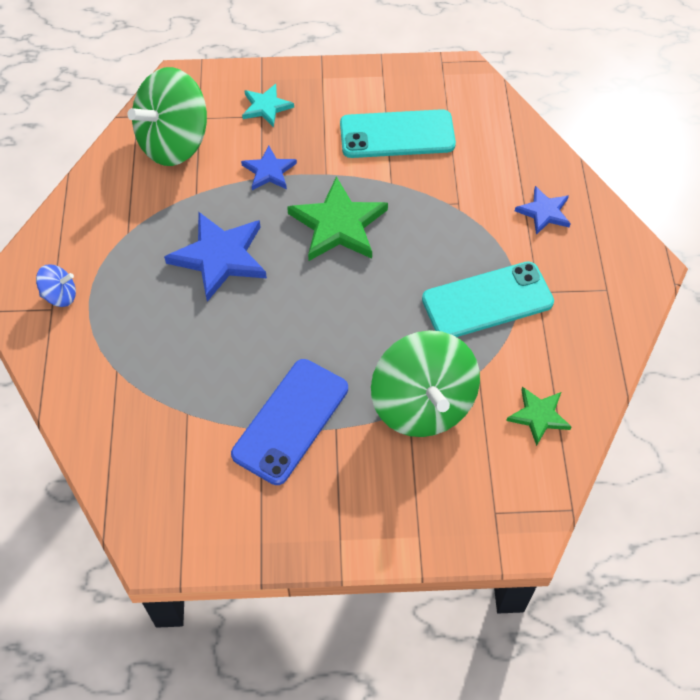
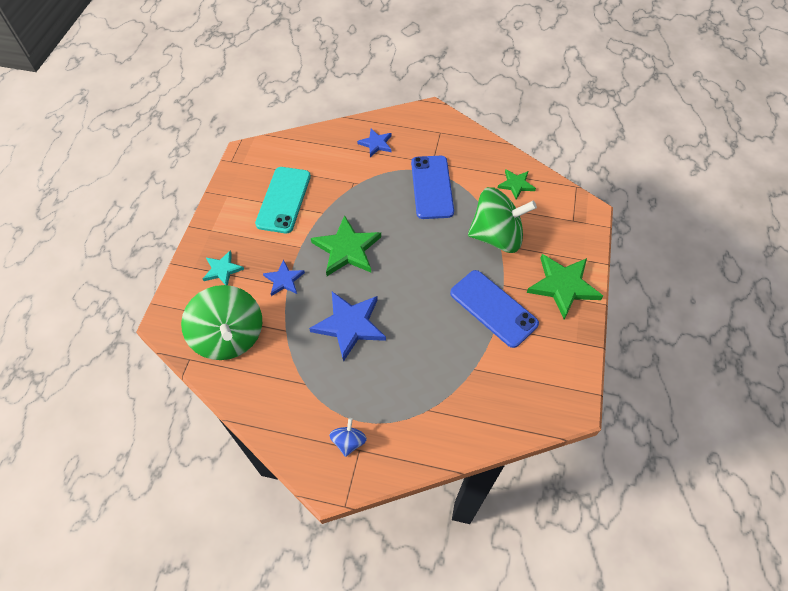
camera: 75 degrees left, 0 degrees up
(358, 512) = (563, 286): none -> green star
(487, 301) = (432, 187): turquoise phone -> blue phone

